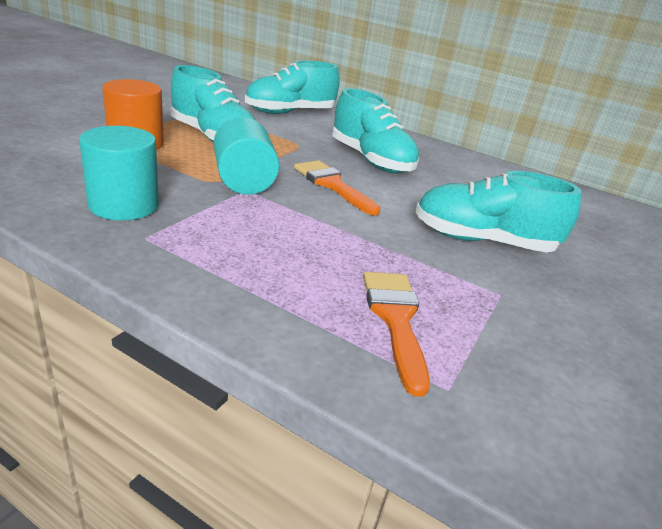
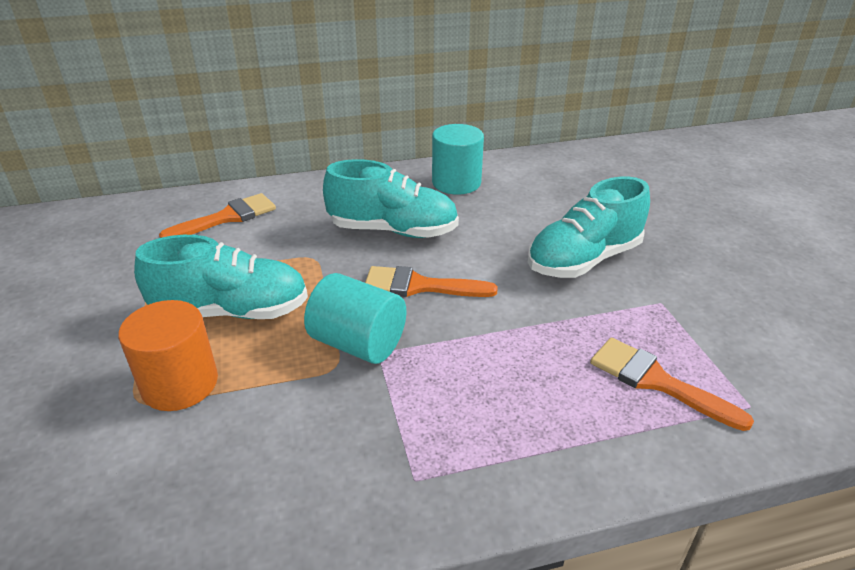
camera: 40 degrees left, 5 degrees up
(124, 205) = (331, 466): turquoise cylinder -> turquoise cylinder (456, 183)
(290, 113) = (227, 217): turquoise shoe -> orange brush

